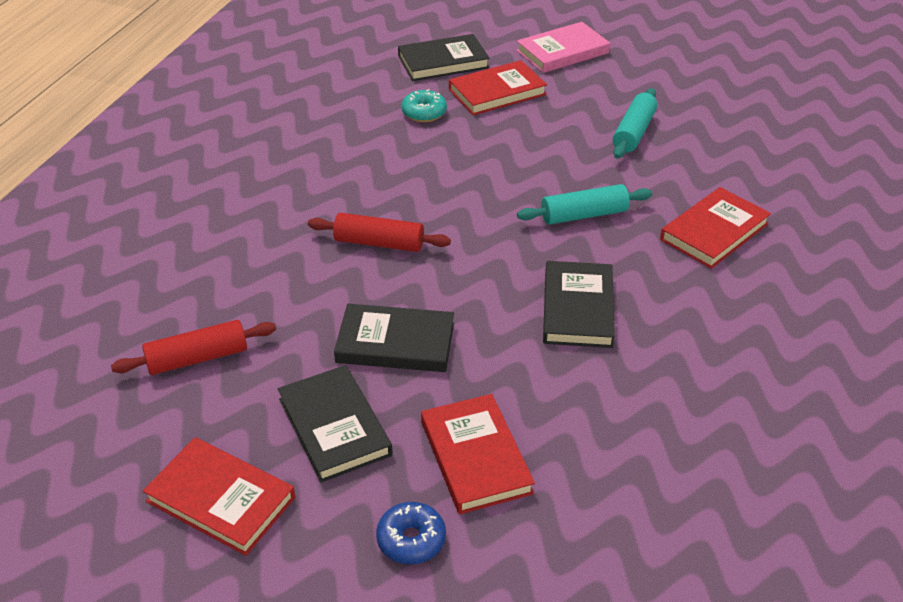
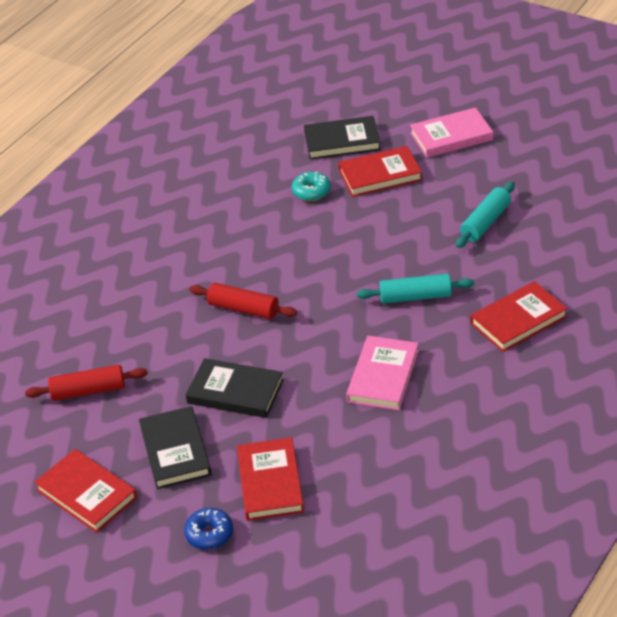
camera: 15 degrees right, 0 degrees up
(578, 308) = (383, 376): black book -> pink book

